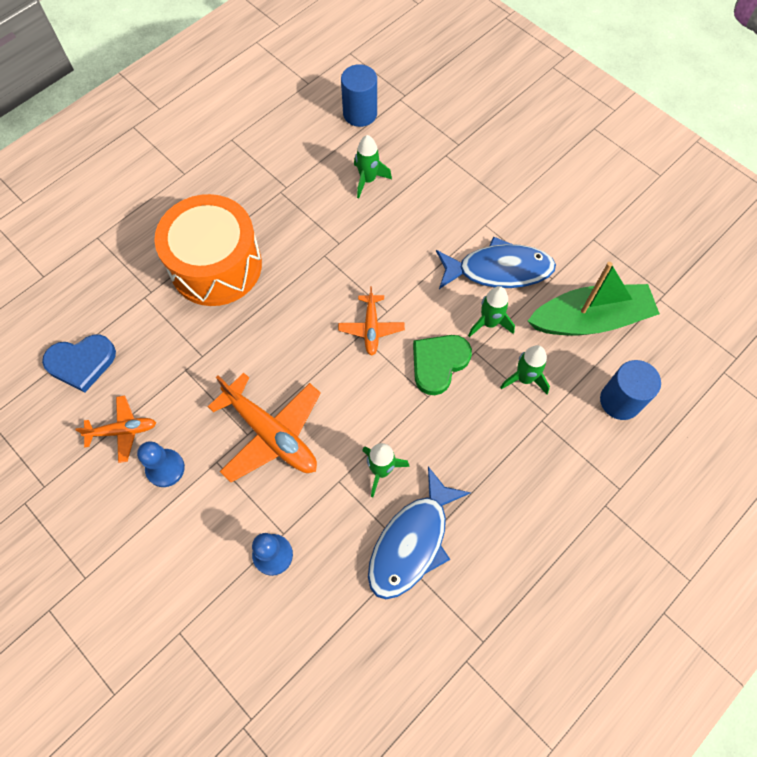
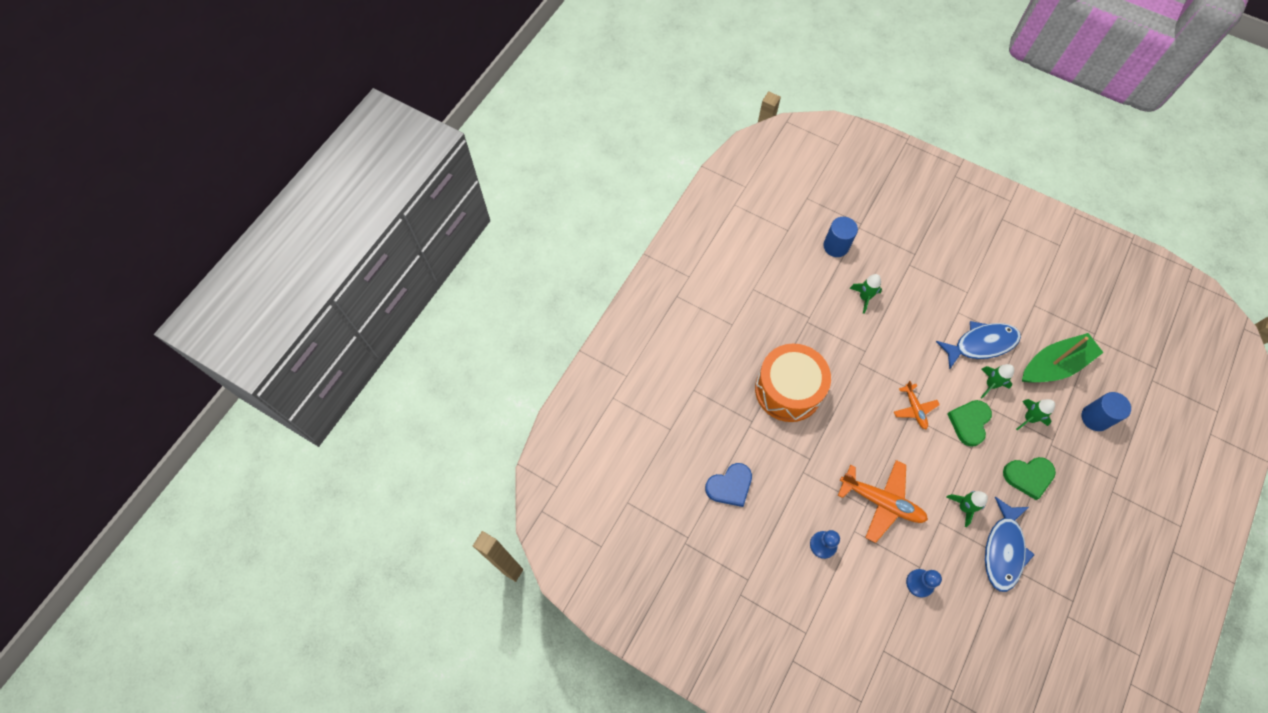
camera: 15 degrees left, 0 degrees up
(123, 431) = (782, 527): orange plane -> none
(491, 453) = (1028, 476): none -> green heart

